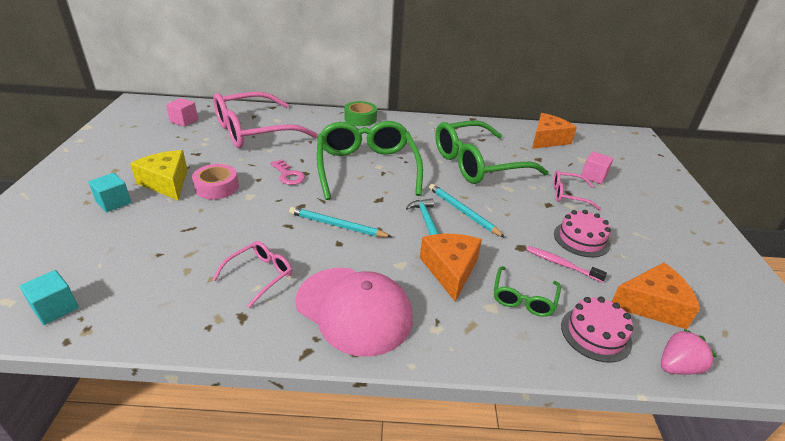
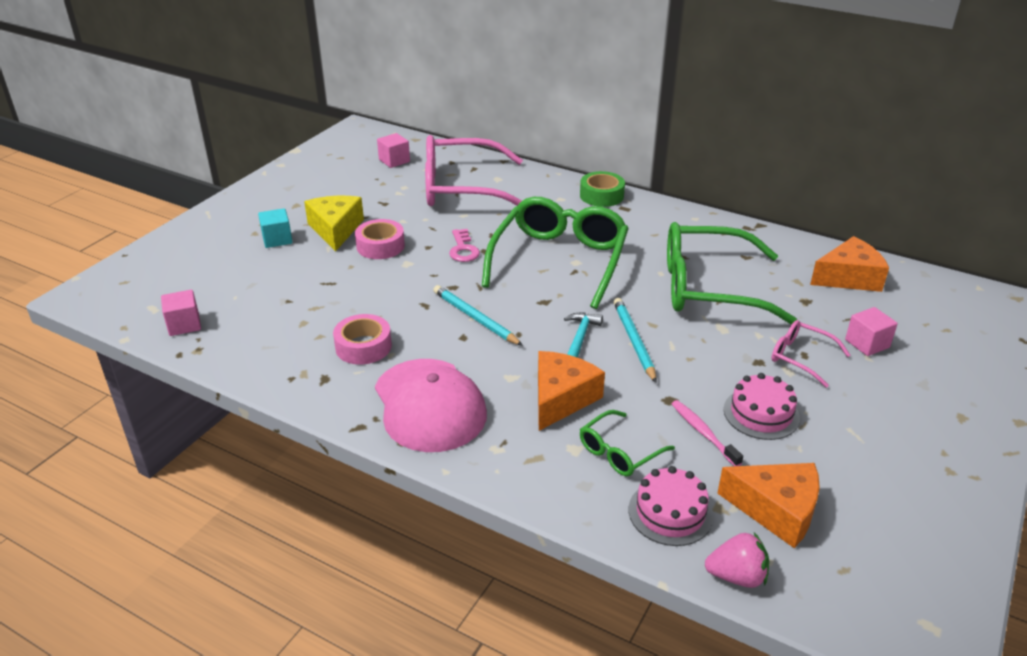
camera: 30 degrees right, 0 degrees up
(55, 308) = (184, 325): turquoise cube -> pink cube
(259, 276) = (363, 346): pink glasses -> pink tape

